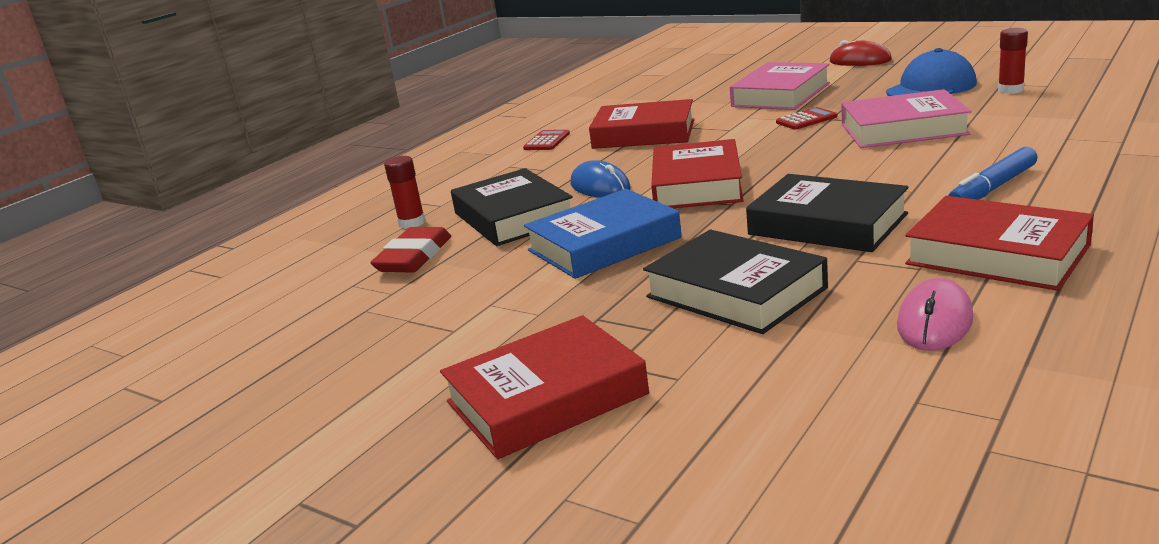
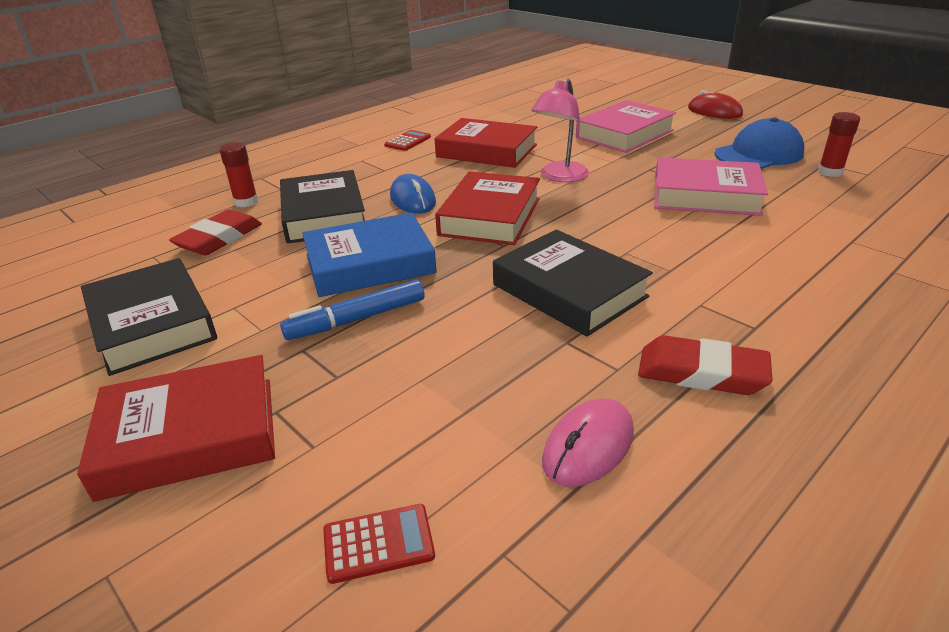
camera: 10 degrees right, 10 degrees up
(735, 292) = (435, 352): black book -> black book (152, 324)
(742, 141) = (559, 177): none -> pink lamp
(806, 120) = (628, 165): red calculator -> red calculator (378, 543)
(993, 188) = (746, 286): blue marker -> blue marker (357, 319)
(997, 254) = (701, 373): red book -> red eraser

